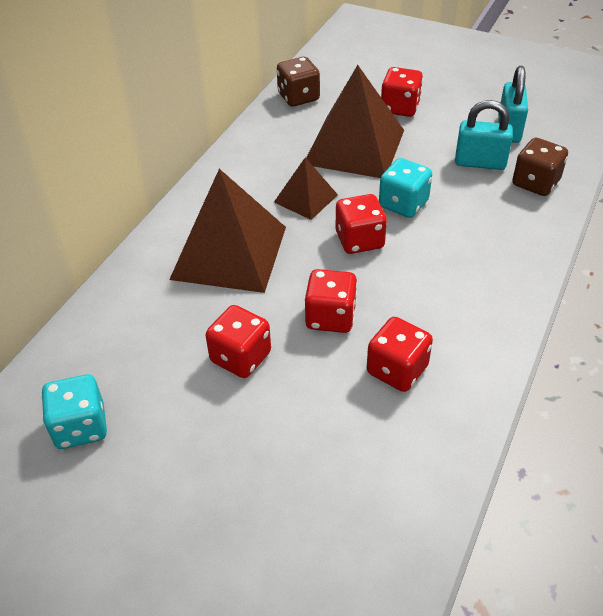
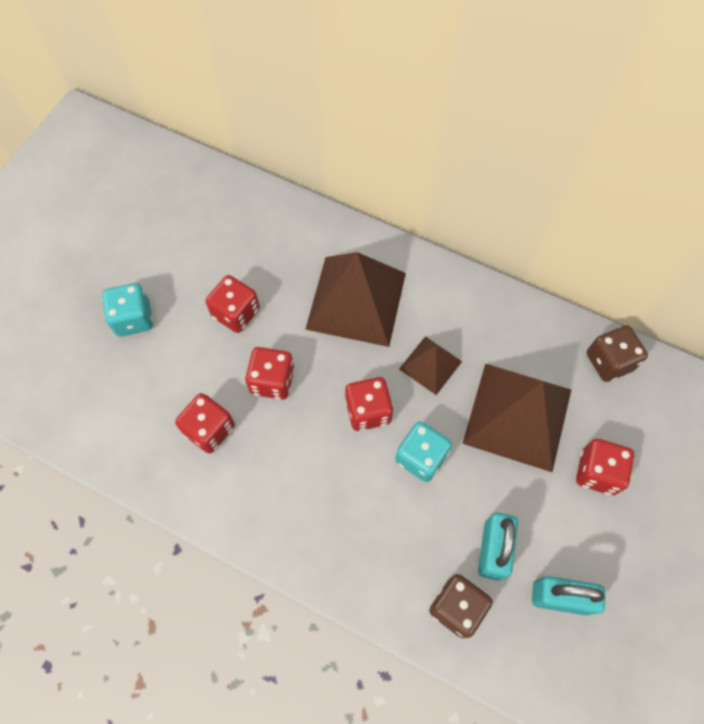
camera: 90 degrees right, 20 degrees up
(80, 427) = (185, 215): turquoise dice -> turquoise dice (133, 318)

